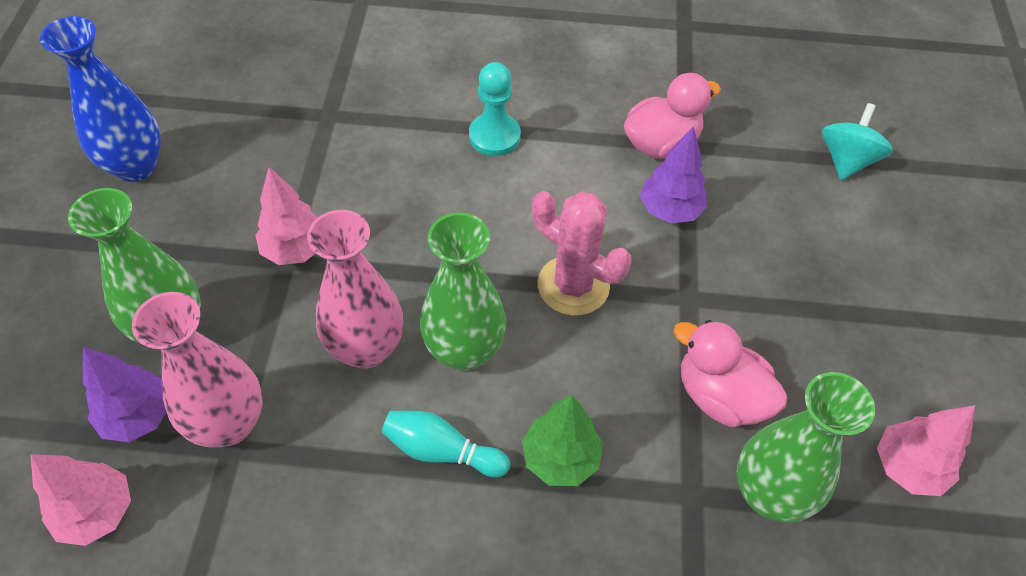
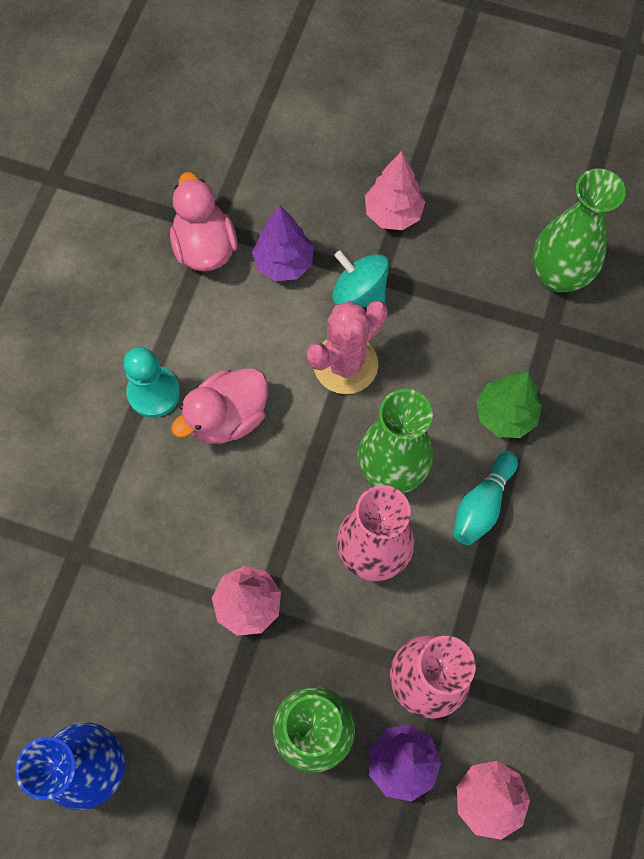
camera: 75 degrees left, 15 degrees up
(720, 396) = (473, 282): pink duck -> pink duck (227, 417)
(846, 160) = (265, 104): turquoise spinning top -> turquoise spinning top (359, 292)
(908, 468) = (554, 177): pink tree -> pink tree (393, 214)

